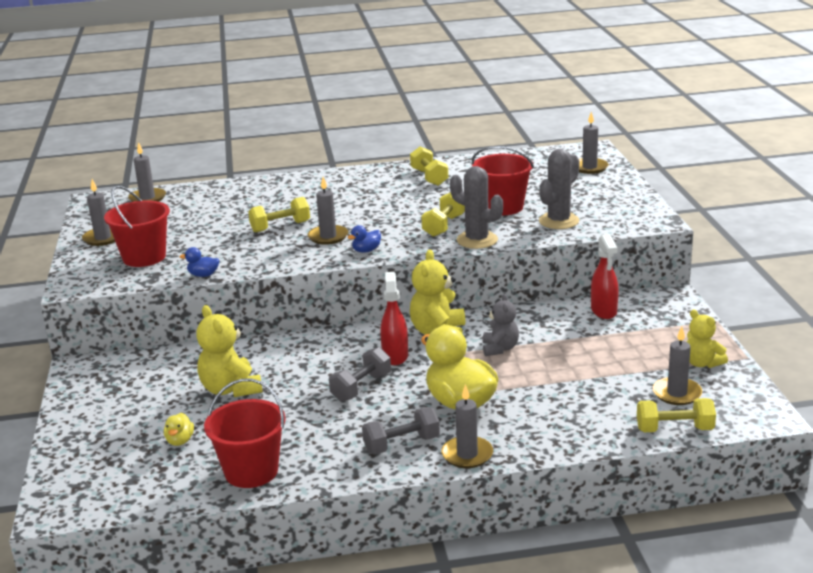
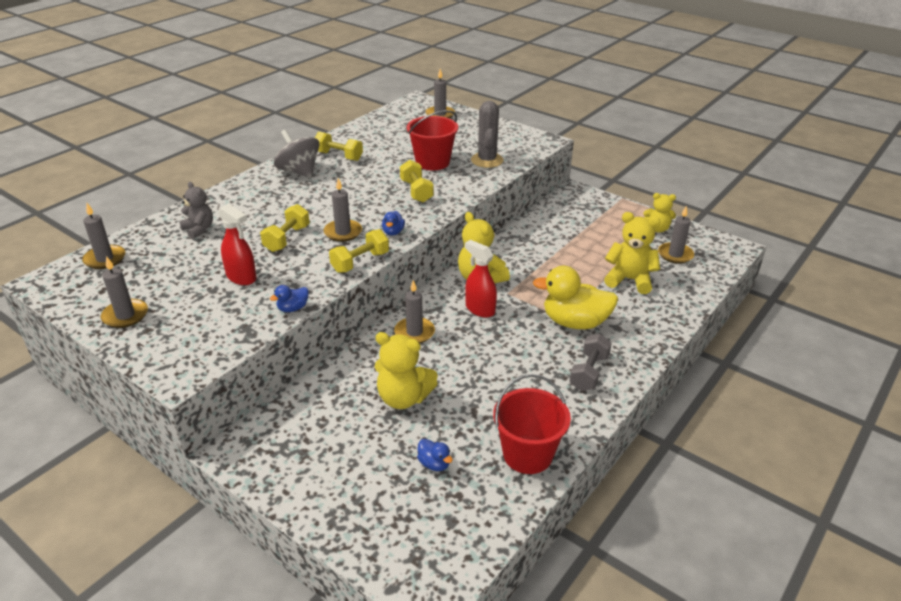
camera: 45 degrees left, 10 degrees up
(144, 257) = (204, 316): red bucket -> none
(180, 441) = (434, 464): yellow duck -> blue duck
(361, 387) = (495, 345): grey dumbbell -> none
(375, 180) = (299, 171): none -> grey spinning top
(467, 455) = (636, 357): grey candle -> grey candle (414, 332)
(477, 240) = (458, 194): grey cactus -> none
(500, 348) = (537, 271): grey teddy bear -> grey teddy bear (199, 229)
(580, 393) = (629, 280): none -> yellow teddy bear
(604, 311) = (555, 217): red spray bottle -> red spray bottle (241, 277)
(674, 429) = (709, 278): yellow dumbbell -> yellow dumbbell (360, 262)

